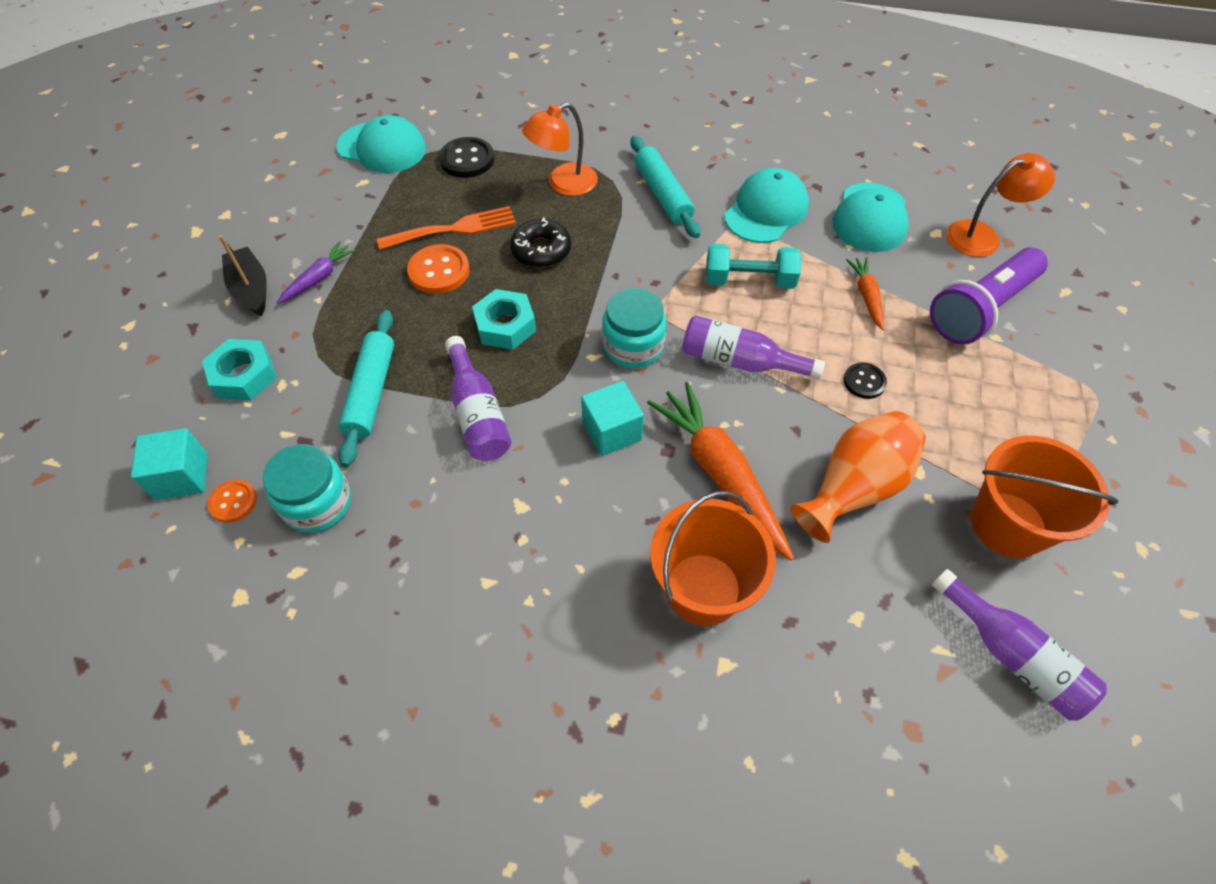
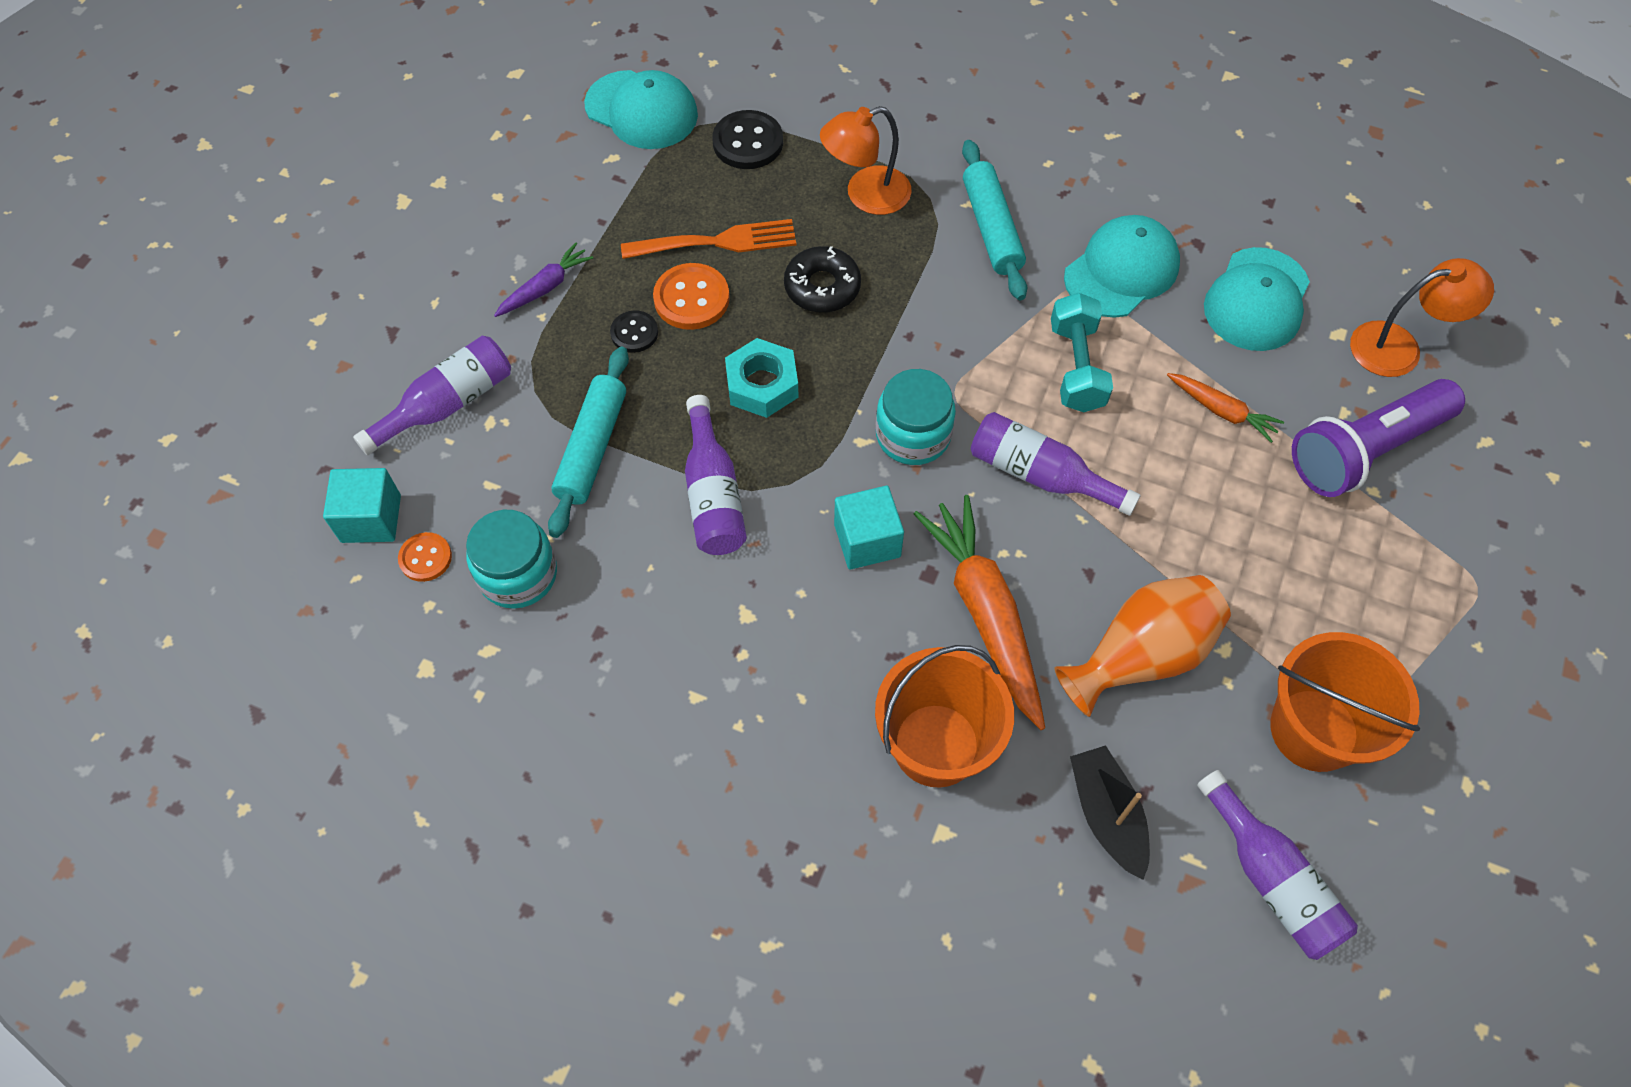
camera: 10 degrees right, 5 degrees up
(244, 376) = (447, 404): turquoise nut -> purple bottle
(251, 289) = (464, 291): black boat -> black boat (1107, 815)
(749, 280) = (1076, 367): turquoise dumbbell -> turquoise dumbbell turned 75 degrees clockwise
(864, 382) = (1188, 525): black button -> black button (634, 333)
(866, 296) = (1222, 411): orange carrot -> orange carrot turned 120 degrees clockwise

